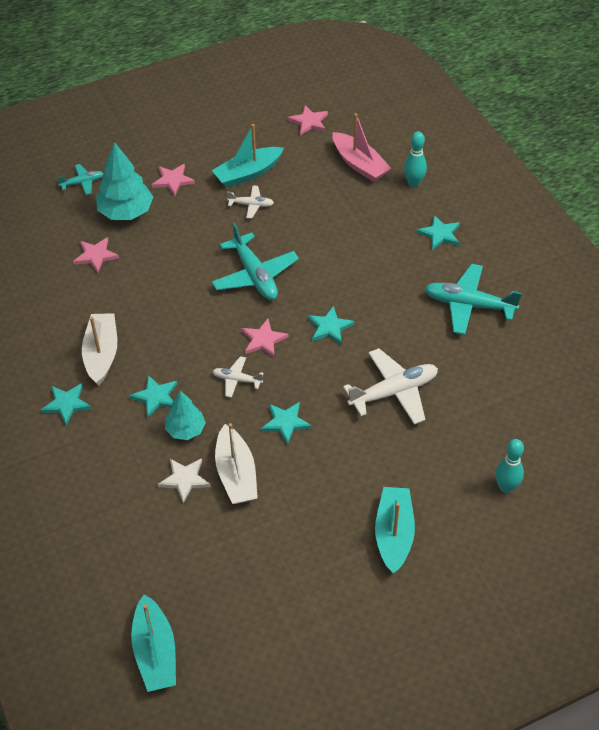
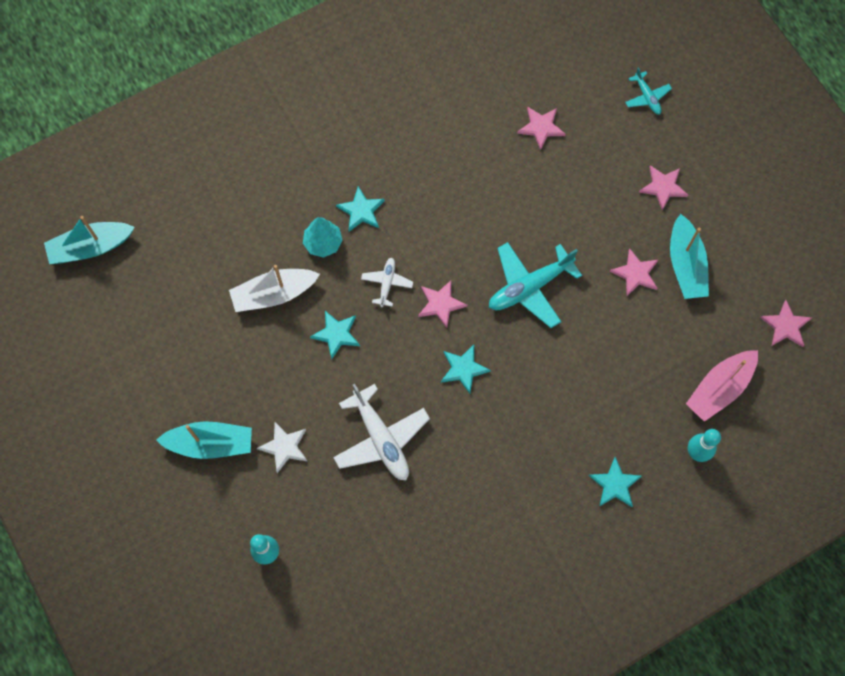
camera: 85 degrees right, 20 degrees up
(66, 404) = (348, 133): turquoise star -> none
(101, 354) = (411, 154): white boat -> none
(126, 212) = (608, 147): turquoise tree -> none
(184, 479) = (266, 249): white star -> white star (284, 447)
(248, 173) = (685, 265): turquoise boat -> turquoise boat turned 150 degrees counterclockwise
(251, 205) = (635, 273): white plane -> pink star
(469, 305) = (508, 517): turquoise plane -> none

